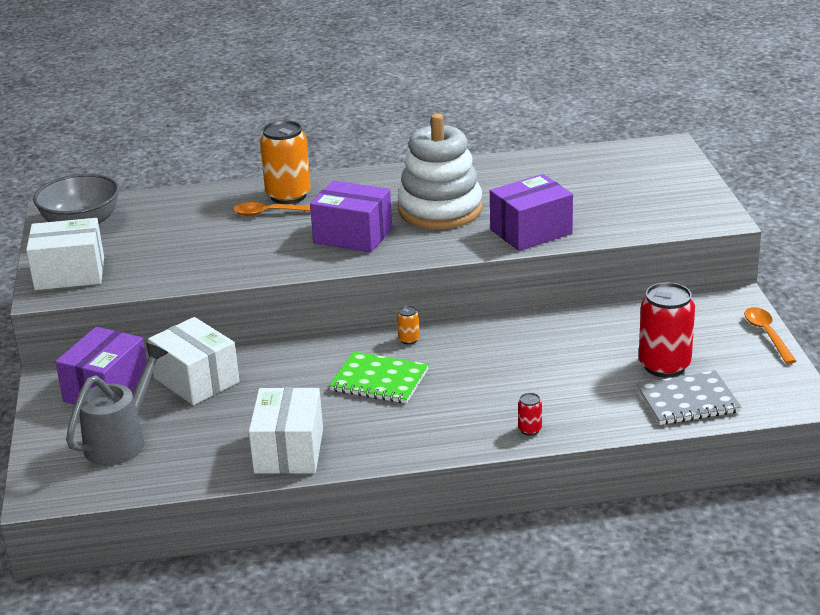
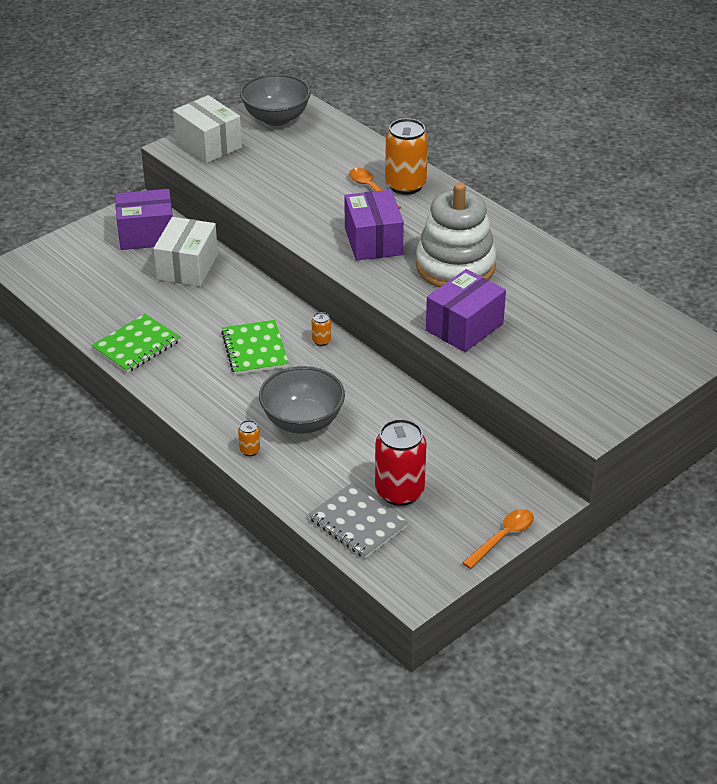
camera: 55 degrees right, 10 degrees up
(121, 441) = (94, 269): grey watering can -> none
(289, 451) = (136, 345): white box -> green notebook
(516, 386) = (302, 421): none -> grey bowl
(529, 430) = (249, 450): red can -> orange can
(531, 232) = (464, 327): purple box -> purple box turned 75 degrees counterclockwise

